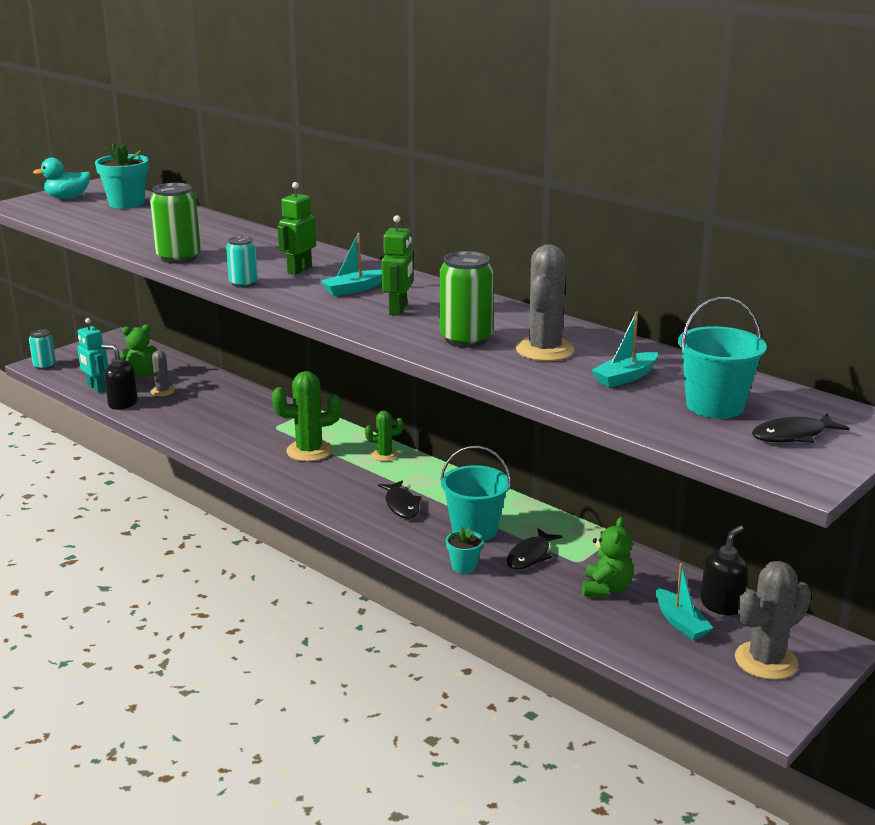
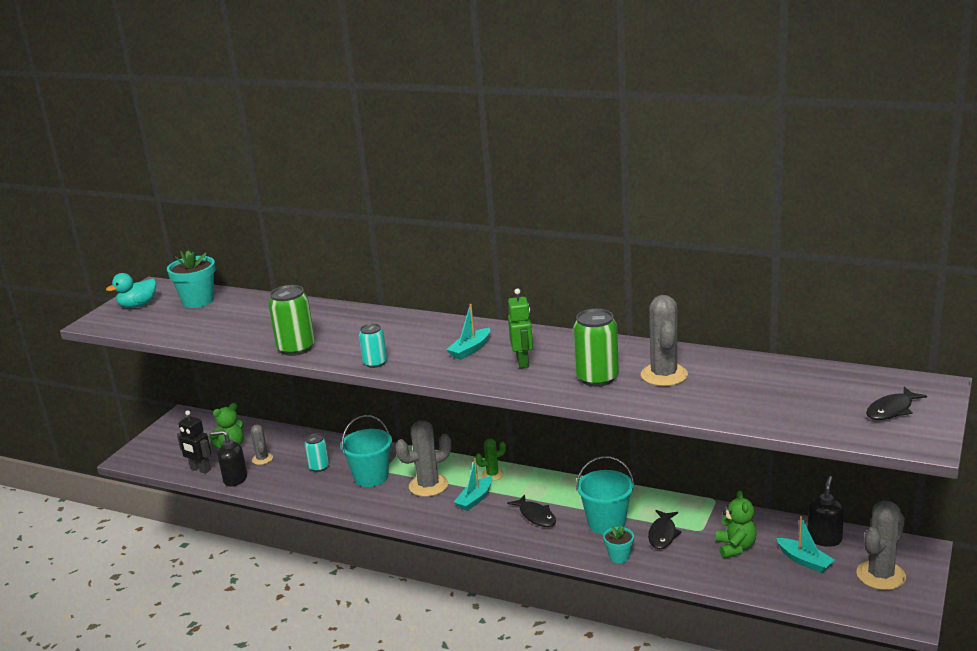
camera: 15 degrees left, 0 degrees up
(44, 366) = (135, 458): turquoise can -> turquoise can (319, 467)
(96, 388) = (200, 469): turquoise robot -> black robot
(299, 270) = (409, 340): green robot -> none
(309, 451) = (428, 485): green cactus -> grey cactus
(625, 377) = (741, 387): turquoise boat -> turquoise boat (475, 499)
(715, 406) = (821, 397): turquoise bucket -> turquoise bucket (371, 477)

